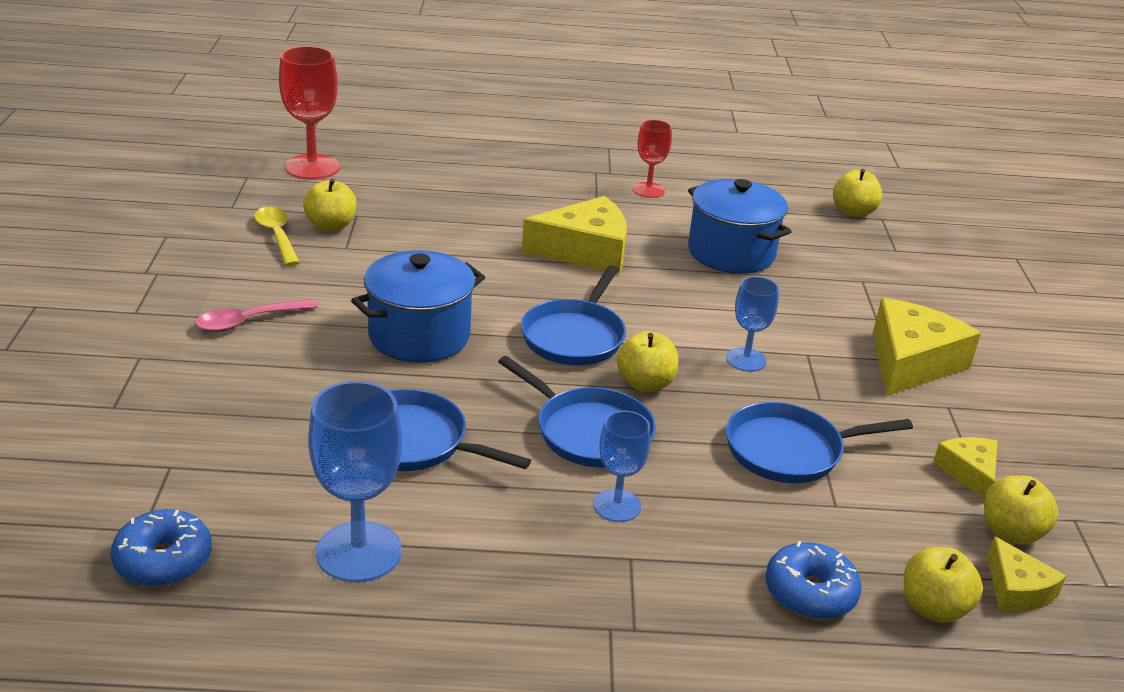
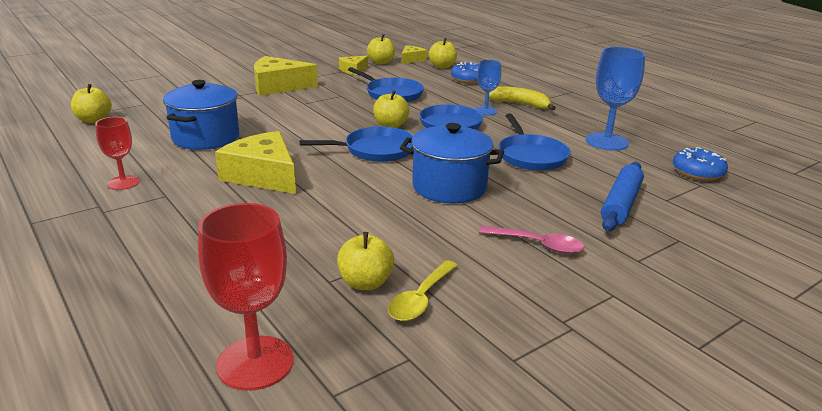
camera: 125 degrees left, 5 degrees down
(218, 423) = (621, 204): none -> blue rolling pin
(610, 570) = (520, 104): none -> yellow banana
(746, 360) = (331, 112): blue goblet -> none

